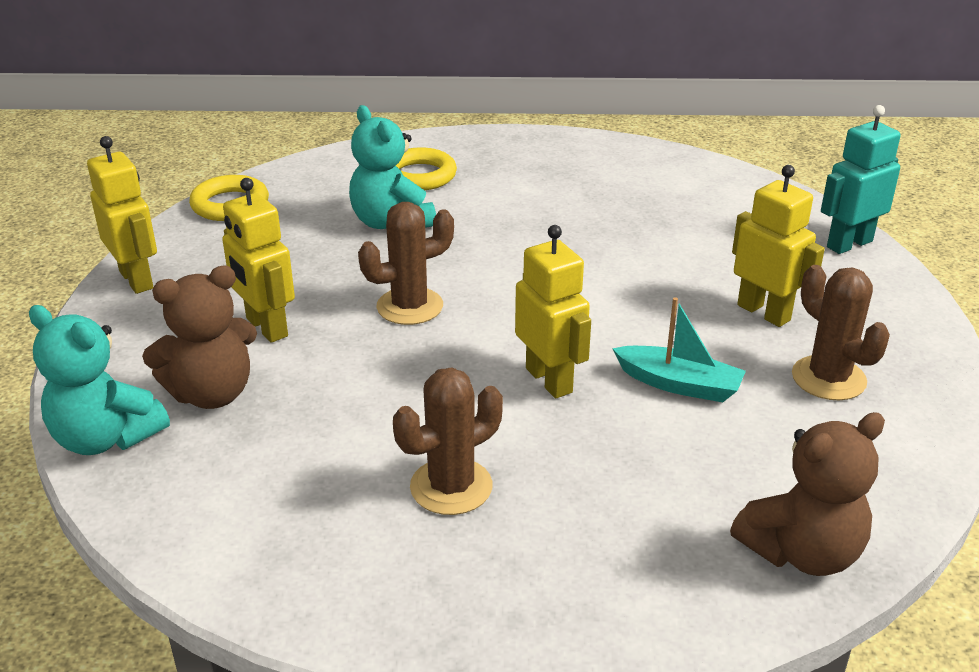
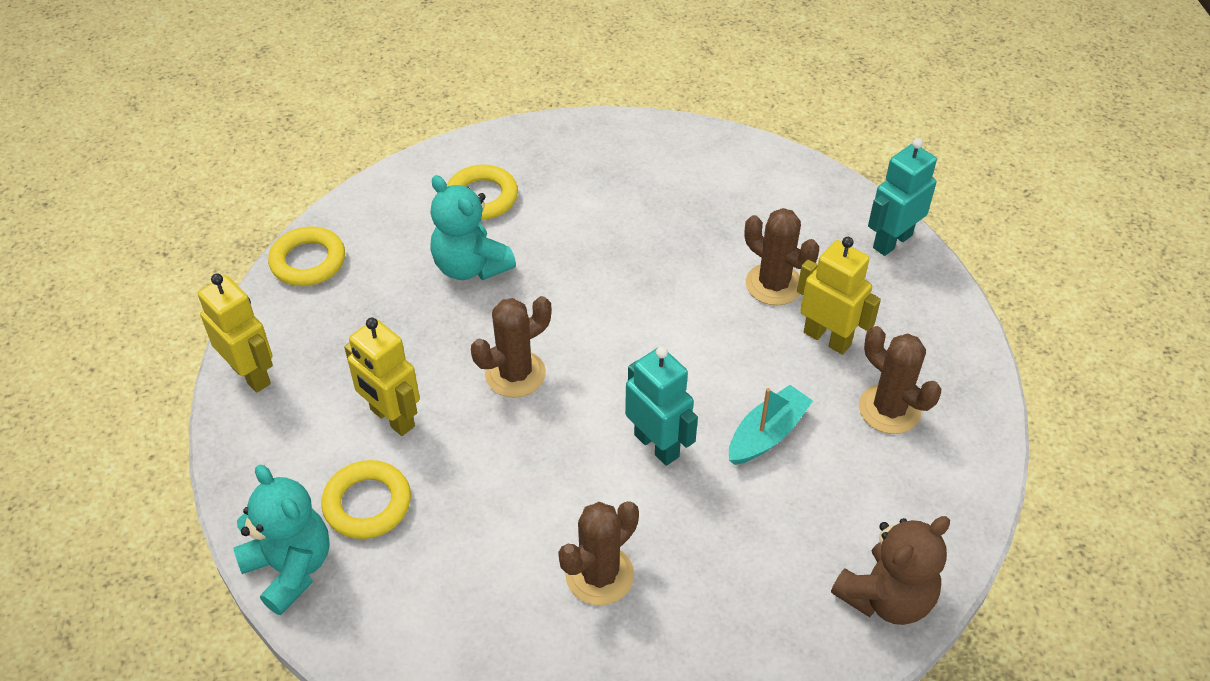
camera: 10 degrees left, 15 degrees up
(106, 438) = (290, 568): turquoise teddy bear -> turquoise teddy bear turned 150 degrees counterclockwise
(212, 393) = (367, 504): brown teddy bear -> yellow ring
(549, 380) = (657, 445): yellow robot -> turquoise robot
(679, 384) = (767, 434): turquoise boat -> turquoise boat turned 60 degrees counterclockwise
(711, 265) = (774, 284): none -> brown cactus

